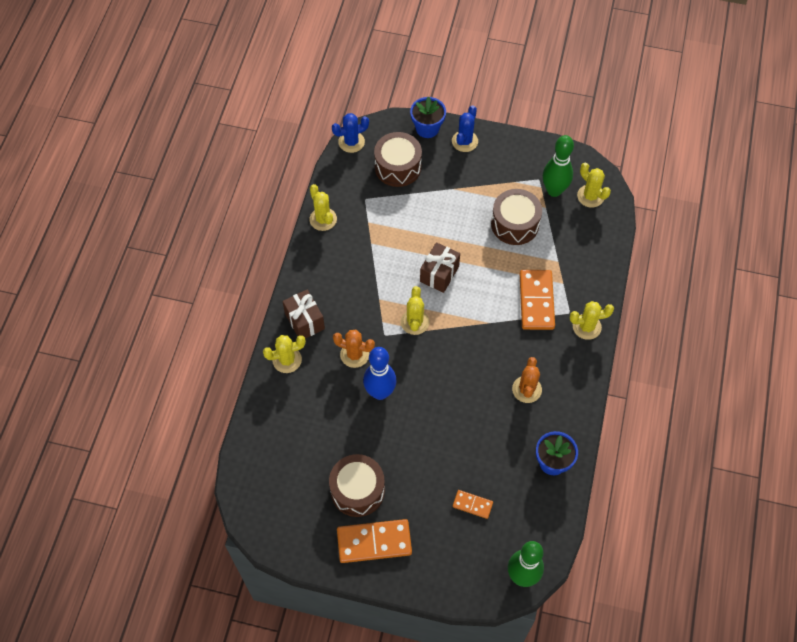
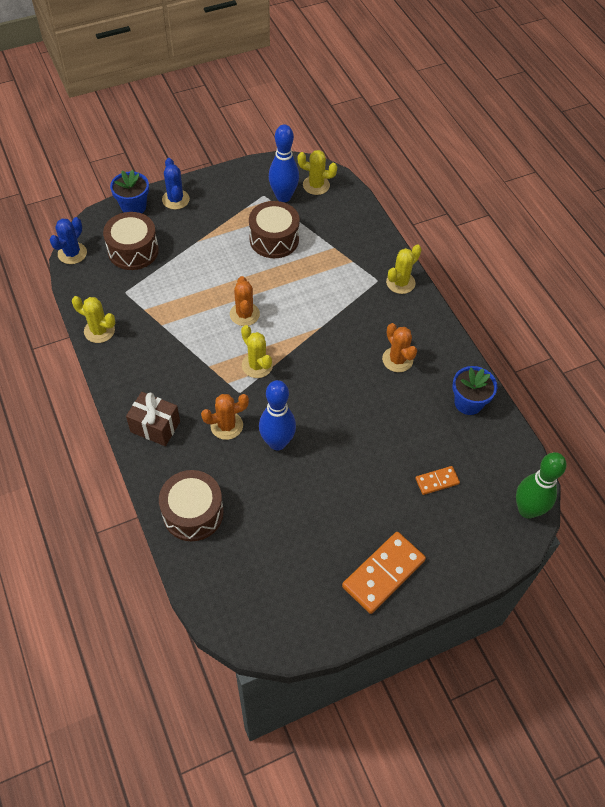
camera: 40 degrees left, 5 degrees down
(287, 360) = (167, 471): yellow cactus -> none
(357, 490) = (330, 539): brown drum -> brown drum (193, 513)
(439, 274) = (244, 314): brown gift -> orange cactus
(536, 301) = (344, 287): orange domino -> none
(554, 190) = (283, 197): green bowling pin -> blue bowling pin

